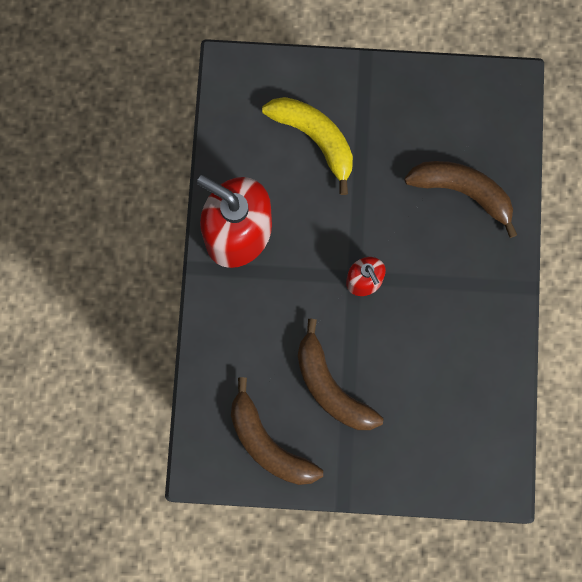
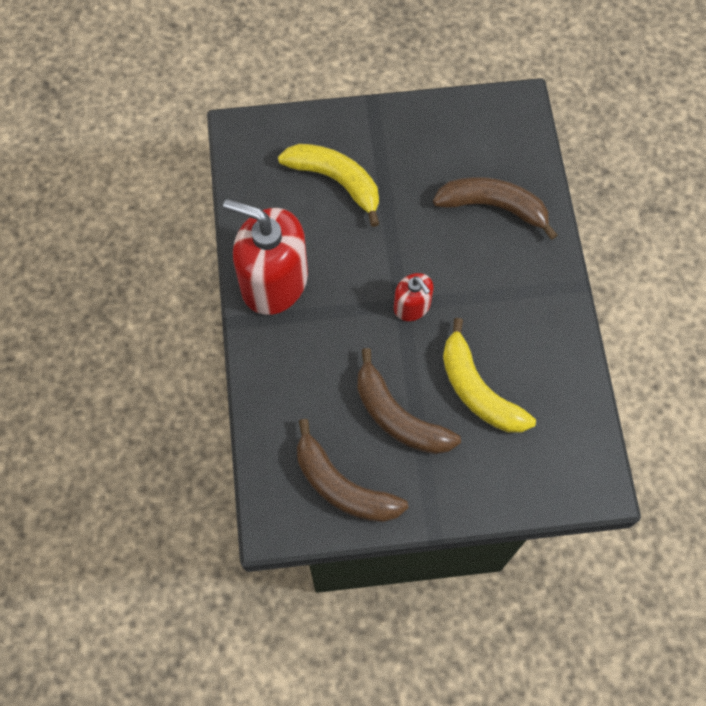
camera: 10 degrees left, 10 degrees down
(410, 374) = (478, 390): none -> yellow banana

